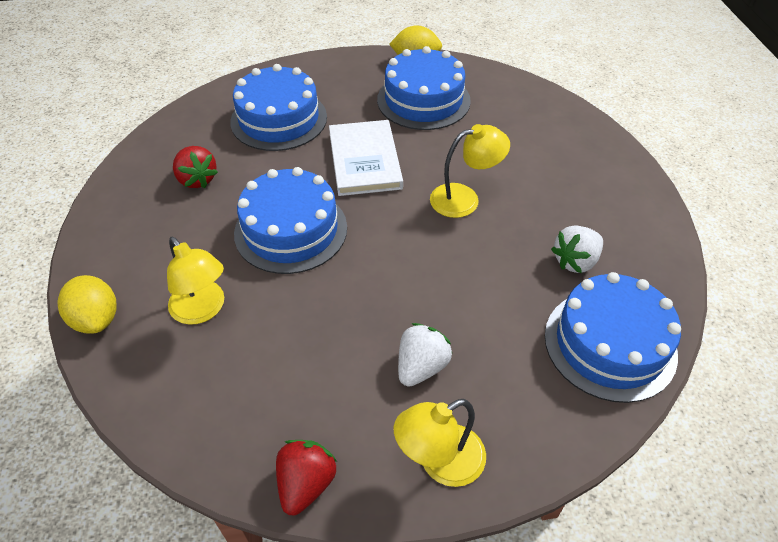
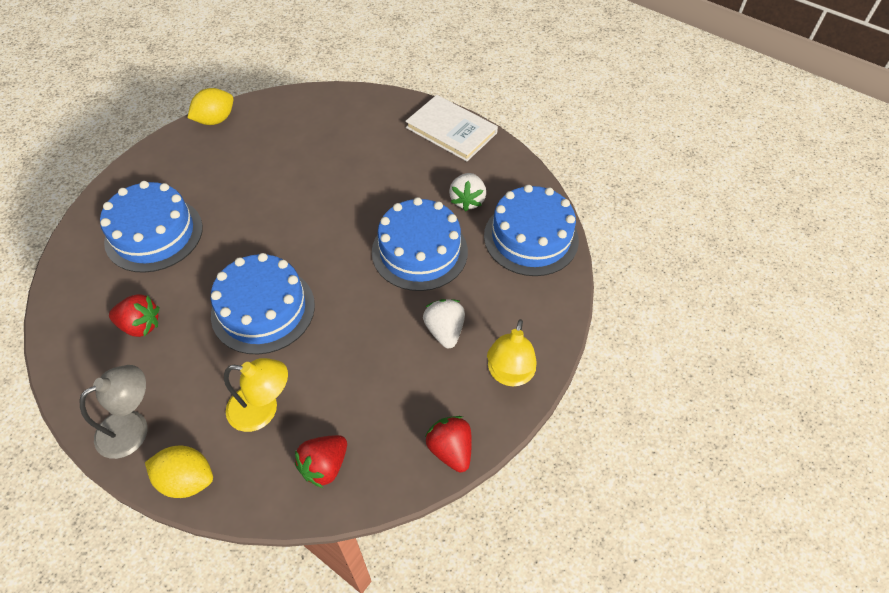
camera: 45 degrees left, 5 degrees up
(110, 250) = (133, 427): none -> grey lamp
(193, 398) = (324, 466): none -> red strawberry
(365, 160) = (261, 222): white book -> white book (451, 130)
(423, 100) = (256, 149): blue cake -> blue cake (419, 251)
(464, 199) = (361, 204): yellow lamp -> none

